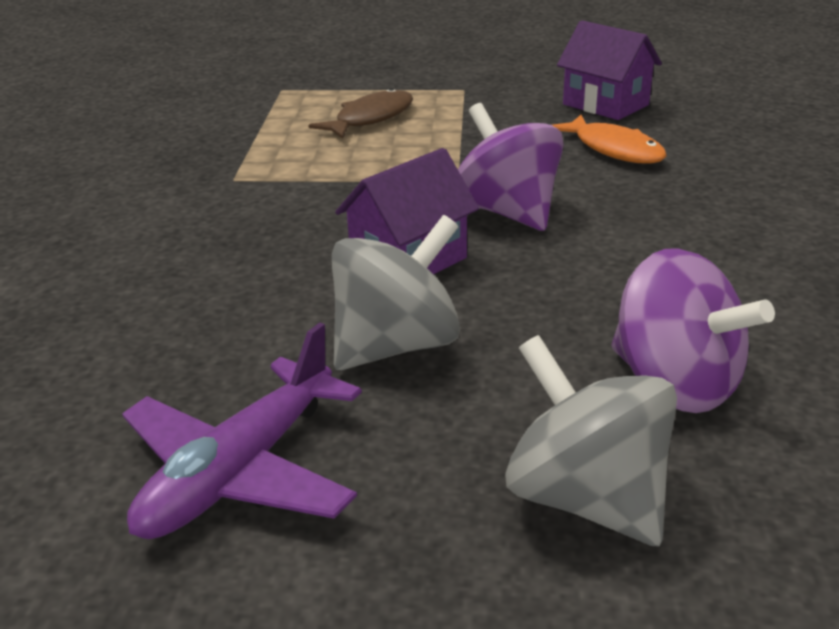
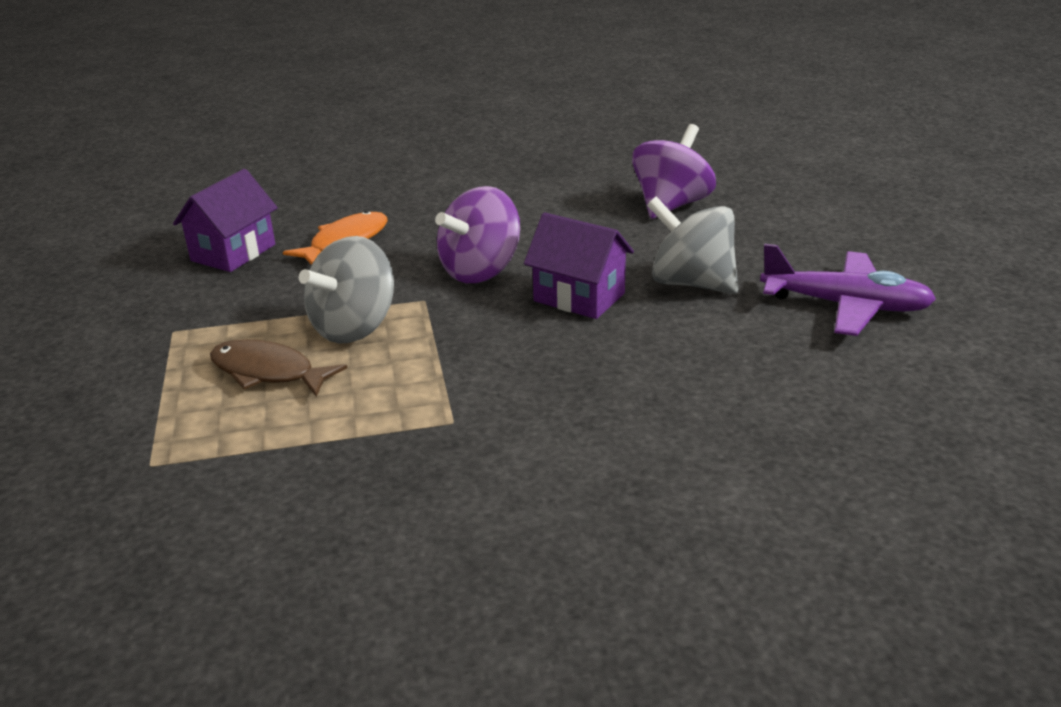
camera: 105 degrees left, 0 degrees up
(586, 498) = (779, 219): grey spinning top -> grey spinning top (354, 327)

